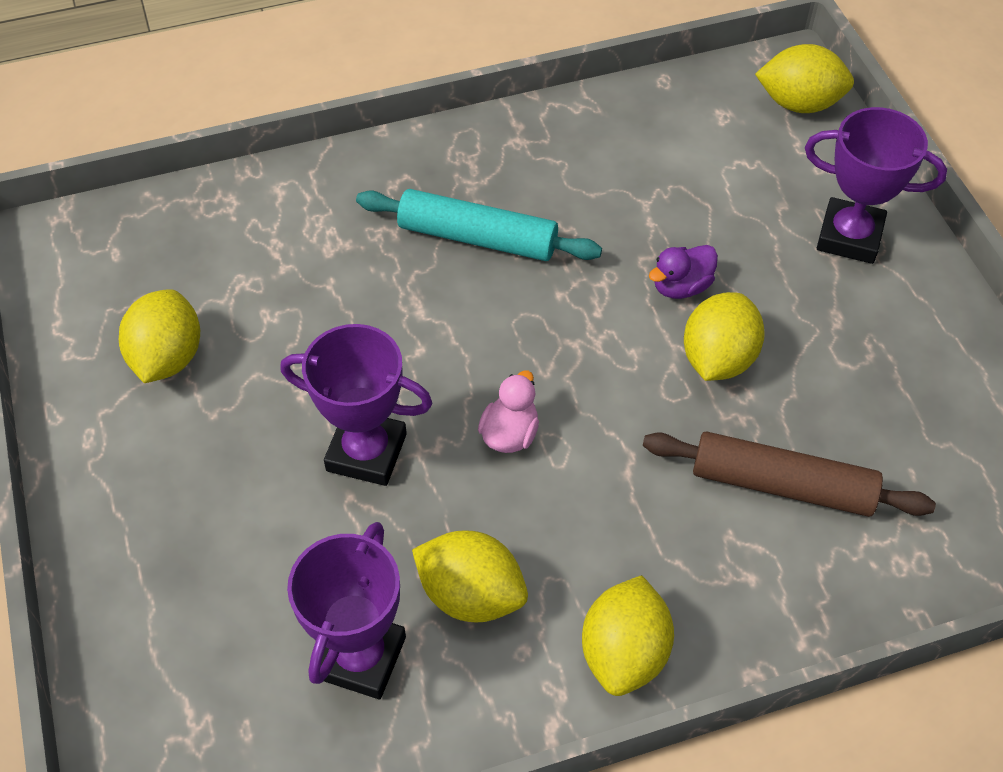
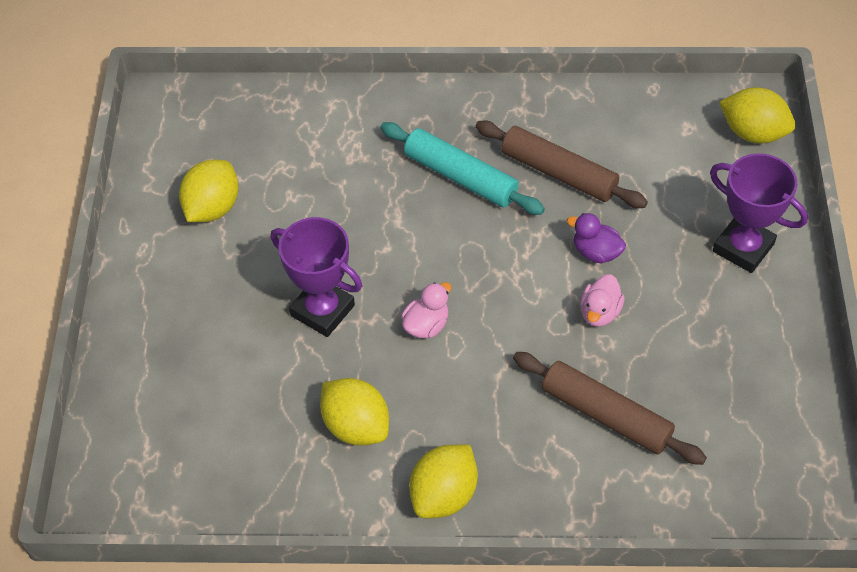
camera: 20 degrees right, 0 degrees up
(360, 657) = (267, 445): purple trophy -> none
(595, 204) = (558, 173): none -> brown rolling pin
(681, 286) = (596, 252): purple duck -> purple duck turned 45 degrees clockwise
(718, 359) = (599, 312): yellow lemon -> pink duck

